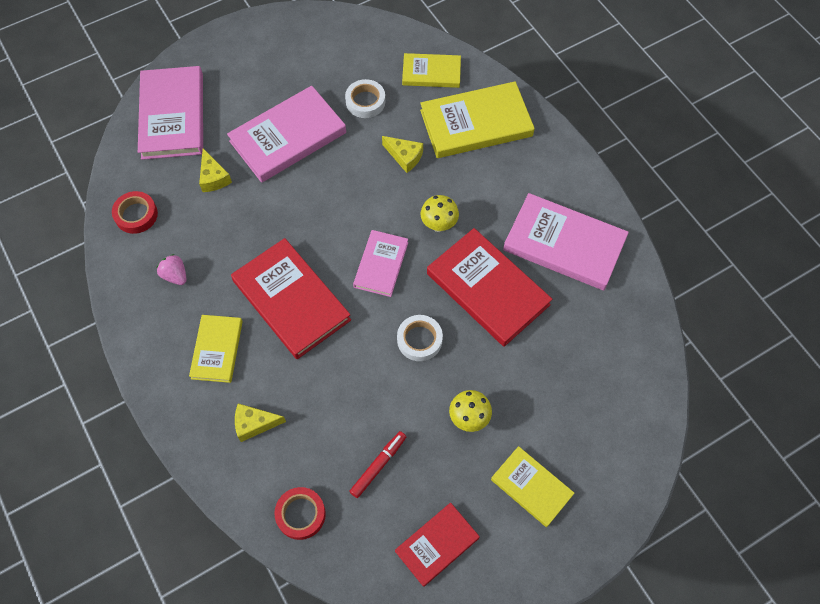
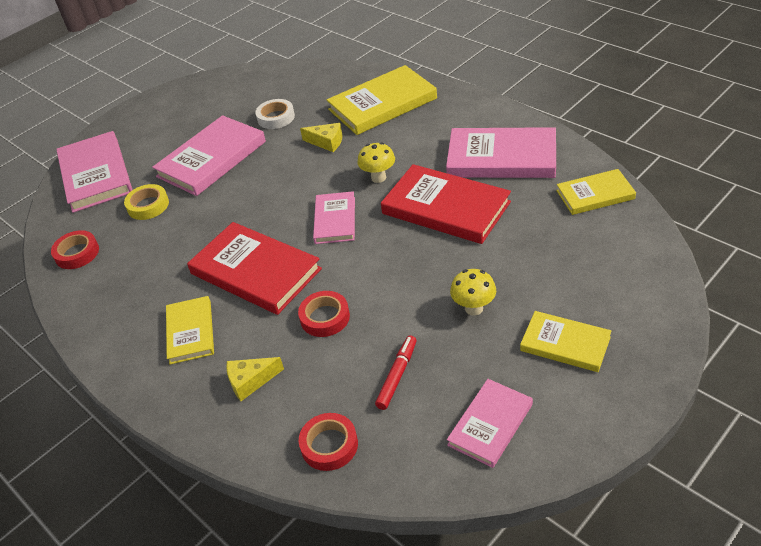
camera: 10 degrees left, 20 degrees down
(175, 275) = (129, 287): pink strawberry -> none
(213, 177) = (148, 205): yellow cheese -> yellow tape
(337, 378) = (325, 317): none -> red tape
(419, 340) = (396, 263): white tape -> none
(431, 73) = (328, 85): yellow book -> yellow book (595, 195)
(437, 545) = (490, 424): red book -> pink book

